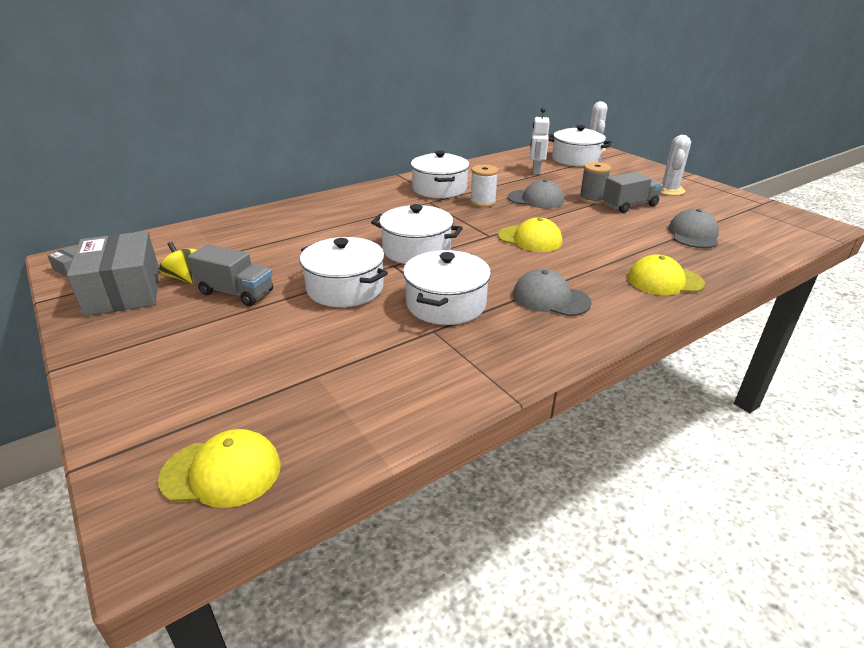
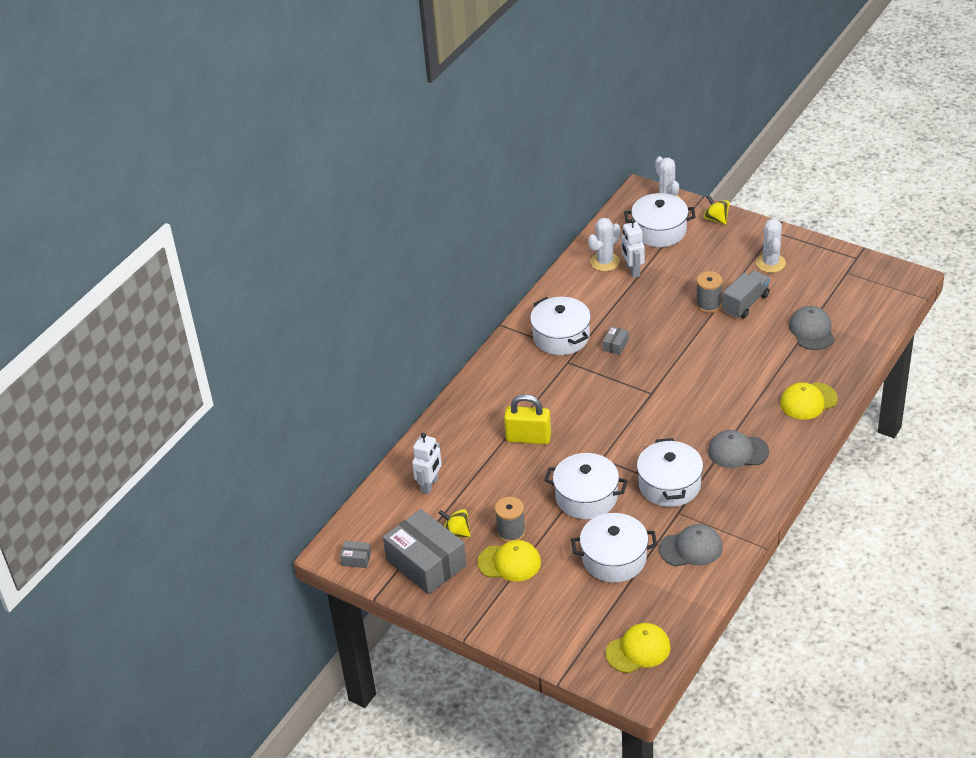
camera: 20 degrees left, 10 degrees up
(214, 240) = (430, 485): none -> white robot
(236, 292) = (511, 532): grey truck -> grey spool
(340, 234) = (528, 438): none -> yellow padlock
(416, 250) = (606, 434): white pot -> white pot (614, 559)
(482, 202) = (615, 345): white spool -> grey box
(516, 164) = (605, 262): none -> white cactus
(530, 239) = (686, 385): yellow cap -> yellow cap (509, 562)
(536, 199) = (659, 323): grey cap -> grey cap (691, 548)
(630, 162) = (716, 219): none -> yellow spinning top

